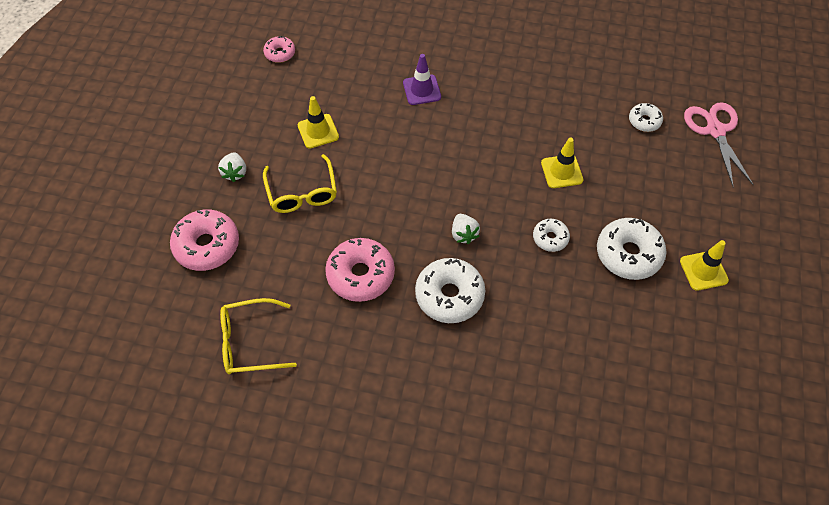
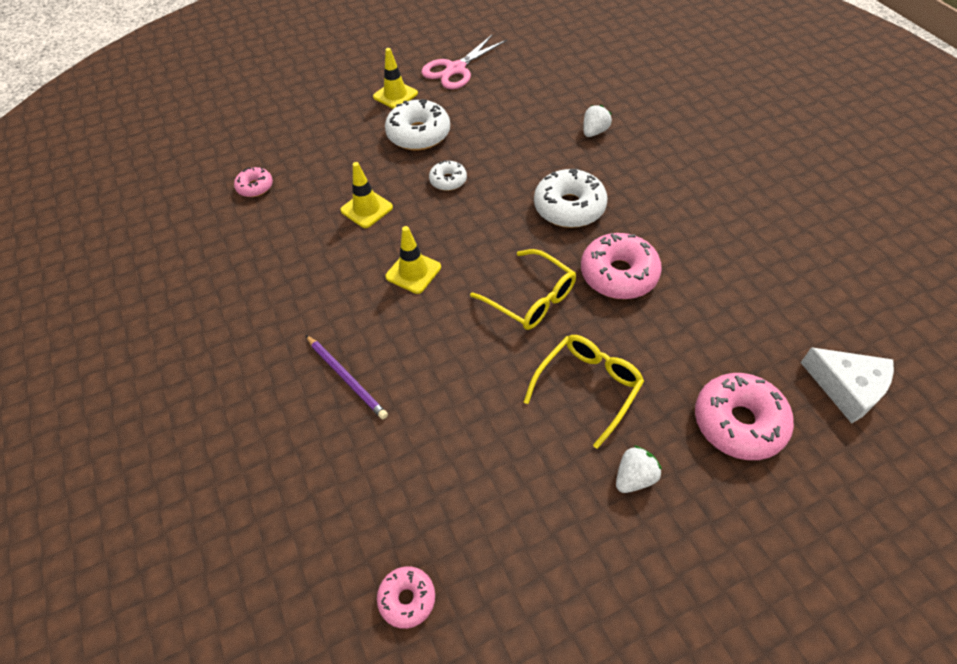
camera: 125 degrees left, 5 degrees down
(161, 323) = (847, 388): none -> white cheese
(250, 342) = (768, 304): yellow glasses -> yellow glasses (530, 298)
(318, 131) = (496, 437): yellow traffic cone -> yellow traffic cone (413, 272)
(422, 90) = (346, 378): purple traffic cone -> purple pencil
(463, 234) = (501, 233): white strawberry -> white strawberry (594, 132)
(644, 121) = (255, 187): white donut -> pink donut
(715, 130) = (234, 143): pink scissors -> pink scissors (456, 69)

